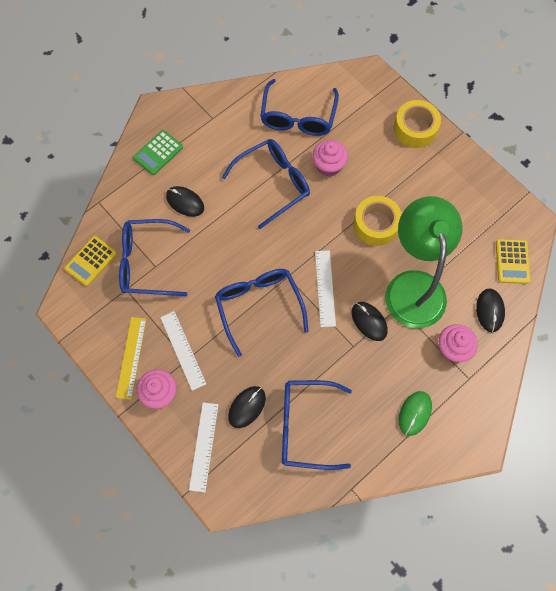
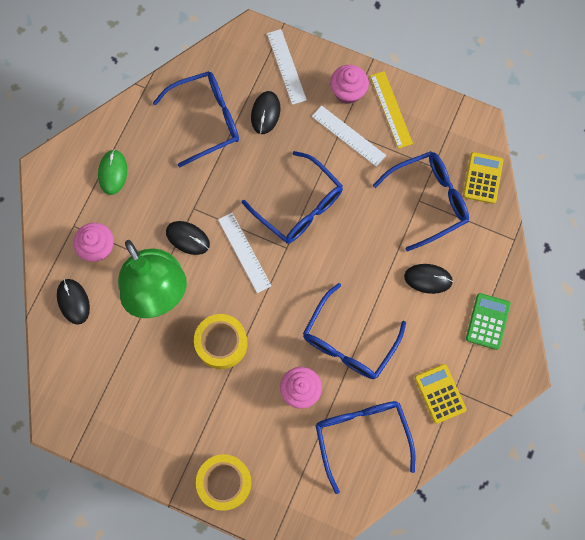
camera: 155 degrees right, 5 degrees up
(512, 261) = (66, 365): yellow calculator -> yellow calculator (440, 393)

